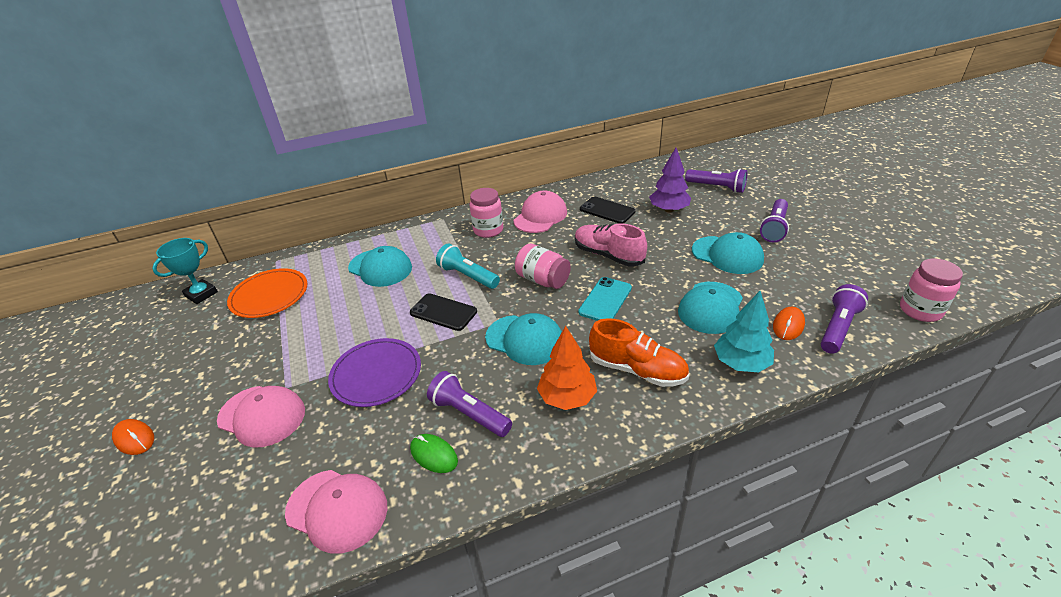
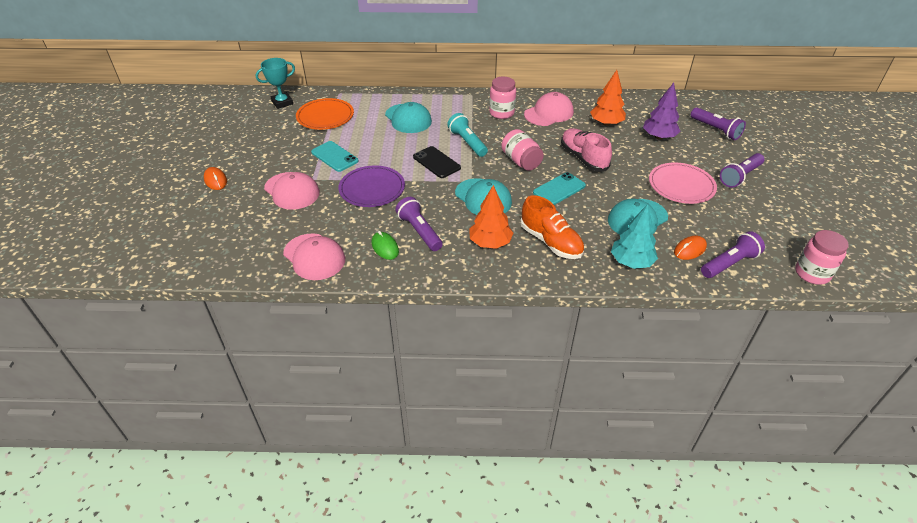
camera: 20 degrees right, 5 degrees up
(304, 346) = (334, 157): none -> turquoise phone
(607, 210) = (606, 123): black phone -> orange tree
(727, 255) = (681, 185): turquoise cap -> pink plate

